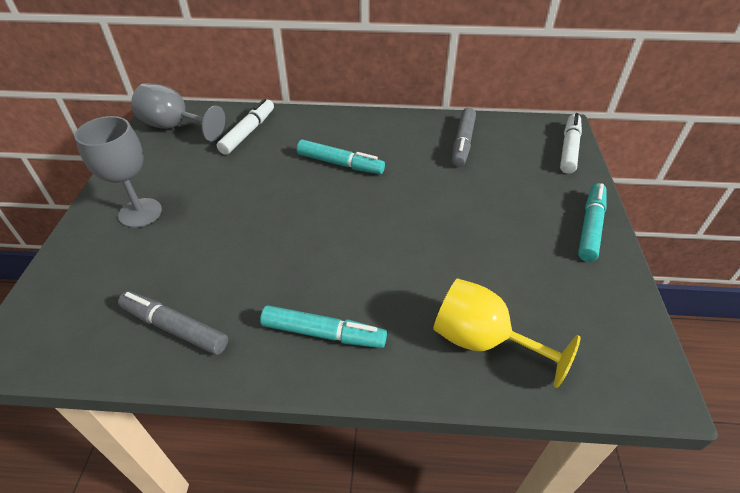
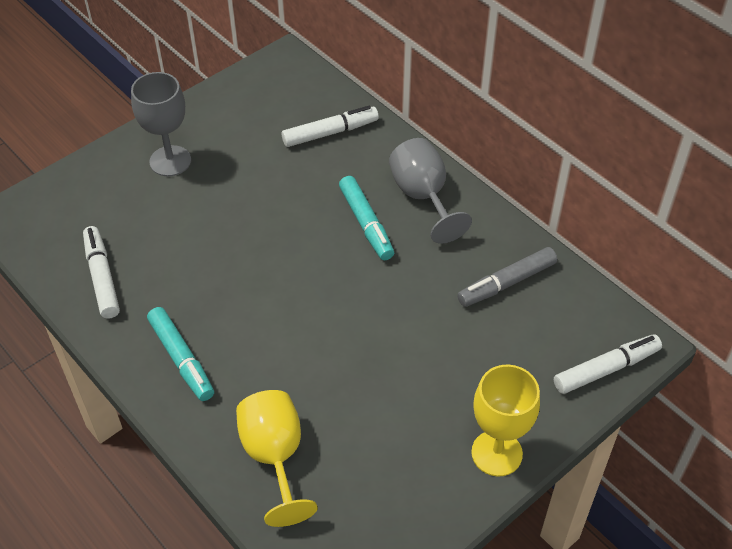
camera: 45 degrees right, 5 degrees up
(175, 127) = (279, 85): grey goblet -> grey goblet (423, 197)
(175, 327) = (102, 277): grey marker -> white marker
(590, 227) = (496, 453): turquoise marker -> yellow goblet

